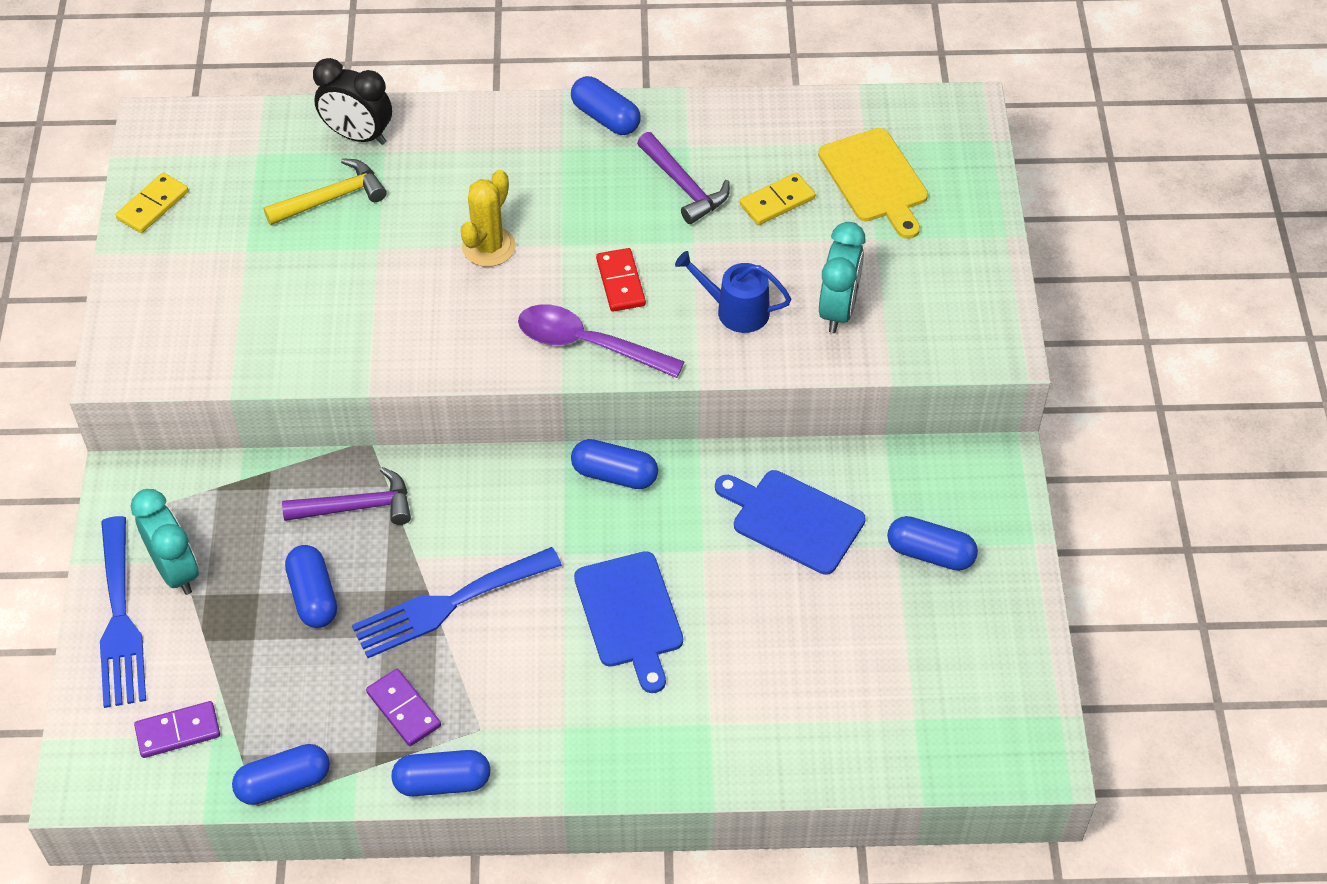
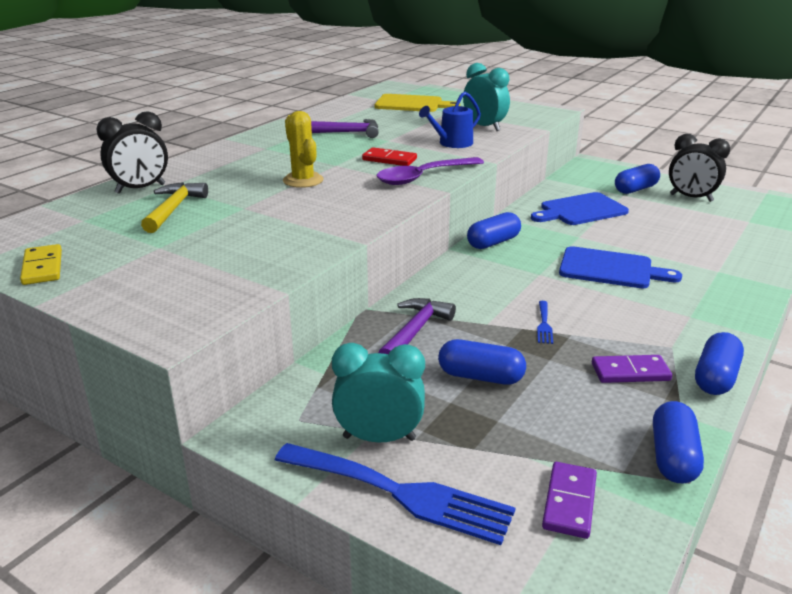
camera: 55 degrees left, 25 degrees down
(448, 604) = (544, 324): blue fork -> blue fork, size x0.43
(605, 118) = (265, 135): blue capsule -> none
(777, 201) = (392, 120): yellow domino -> none
(951, 628) = (691, 198): none -> black clock

